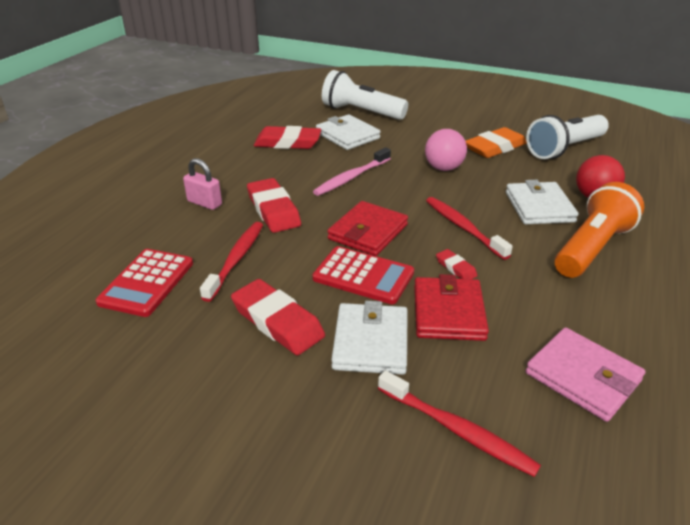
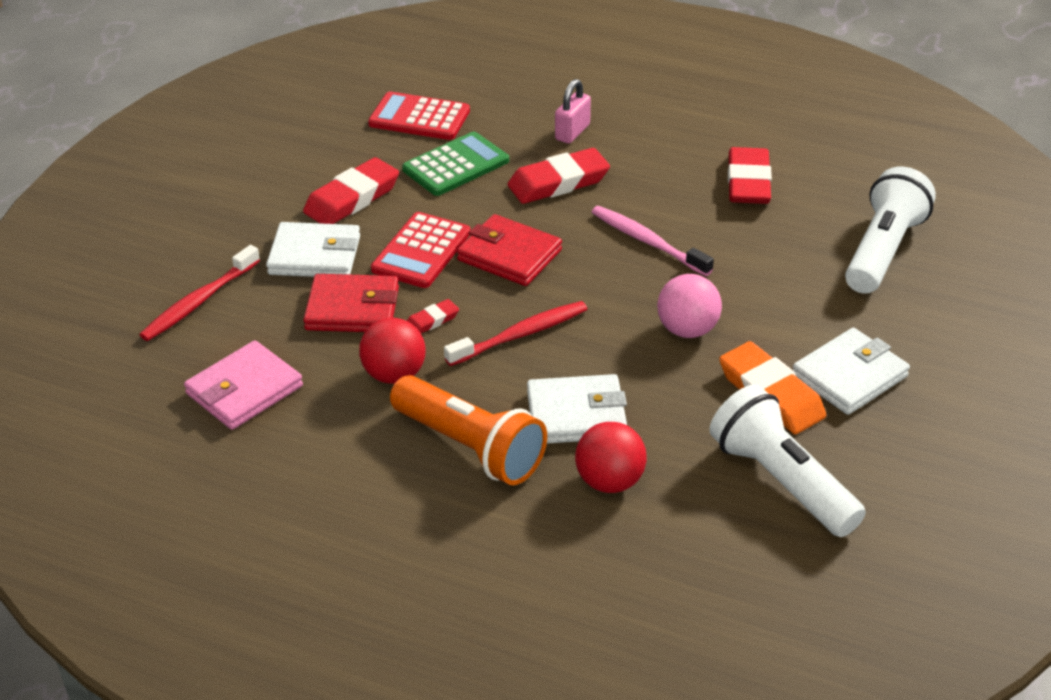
camera: 90 degrees right, 5 degrees up
(236, 259) = (456, 165): red toothbrush -> green calculator
(347, 136) = (785, 237): white wallet -> white wallet (849, 376)
(528, 285) = (394, 375): none -> red ball

